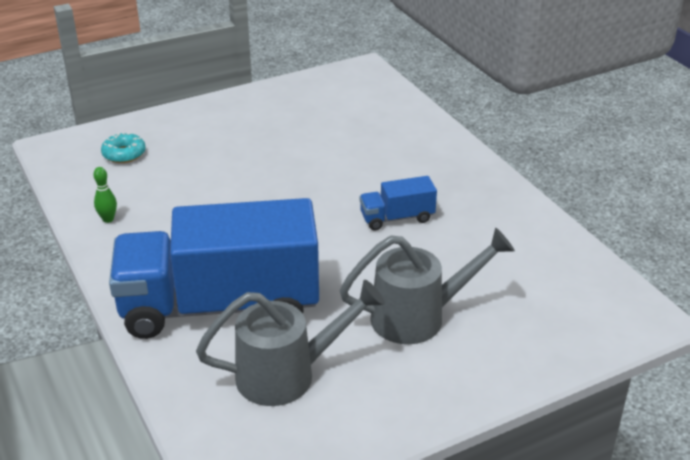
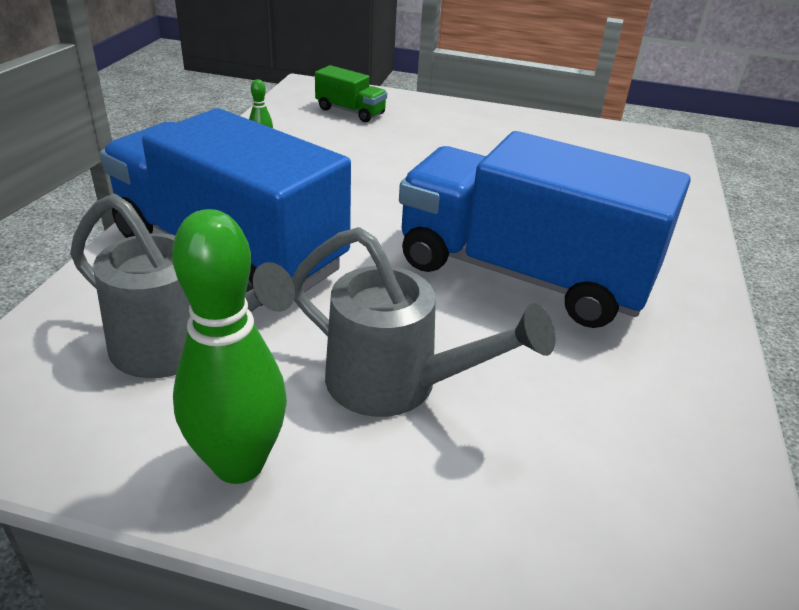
camera: 40 degrees right, 0 degrees up
(124, 154) = (350, 111): turquoise donut -> green truck
(397, 218) = (522, 274): blue truck -> blue truck, size x2.43
(405, 400) = (239, 464): none -> green bowling pin

